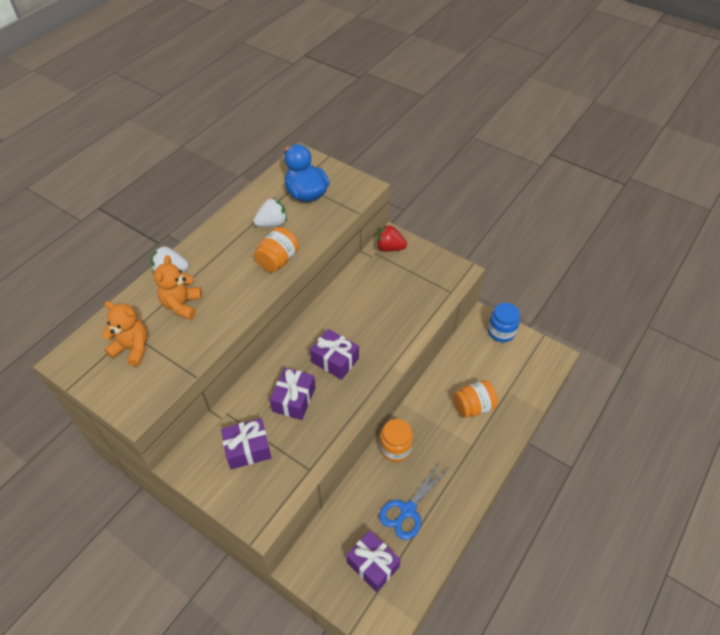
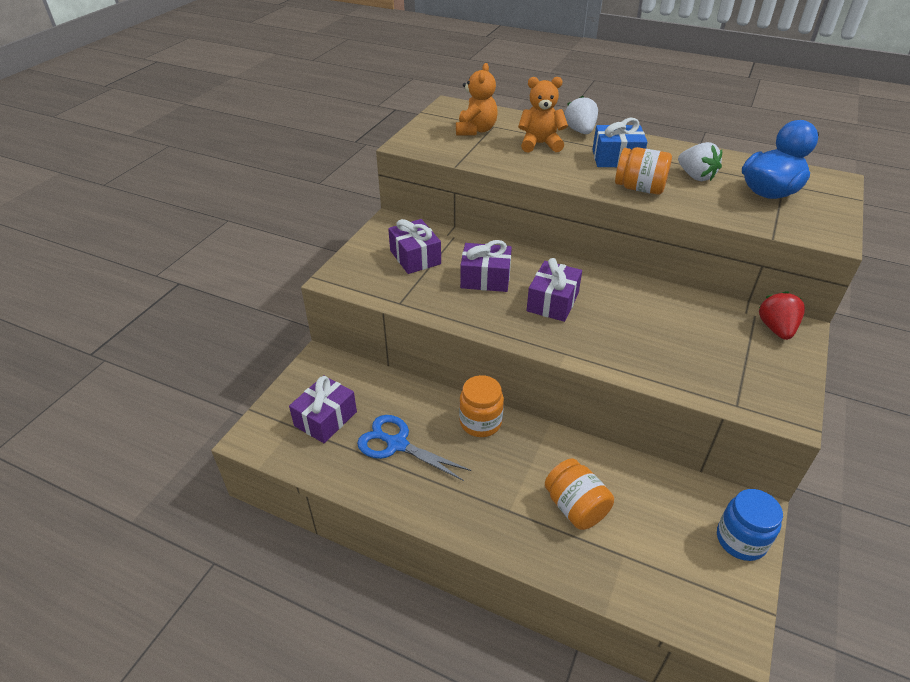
camera: 80 degrees right, 10 degrees down
(228, 261) = (616, 158): none -> blue gift

